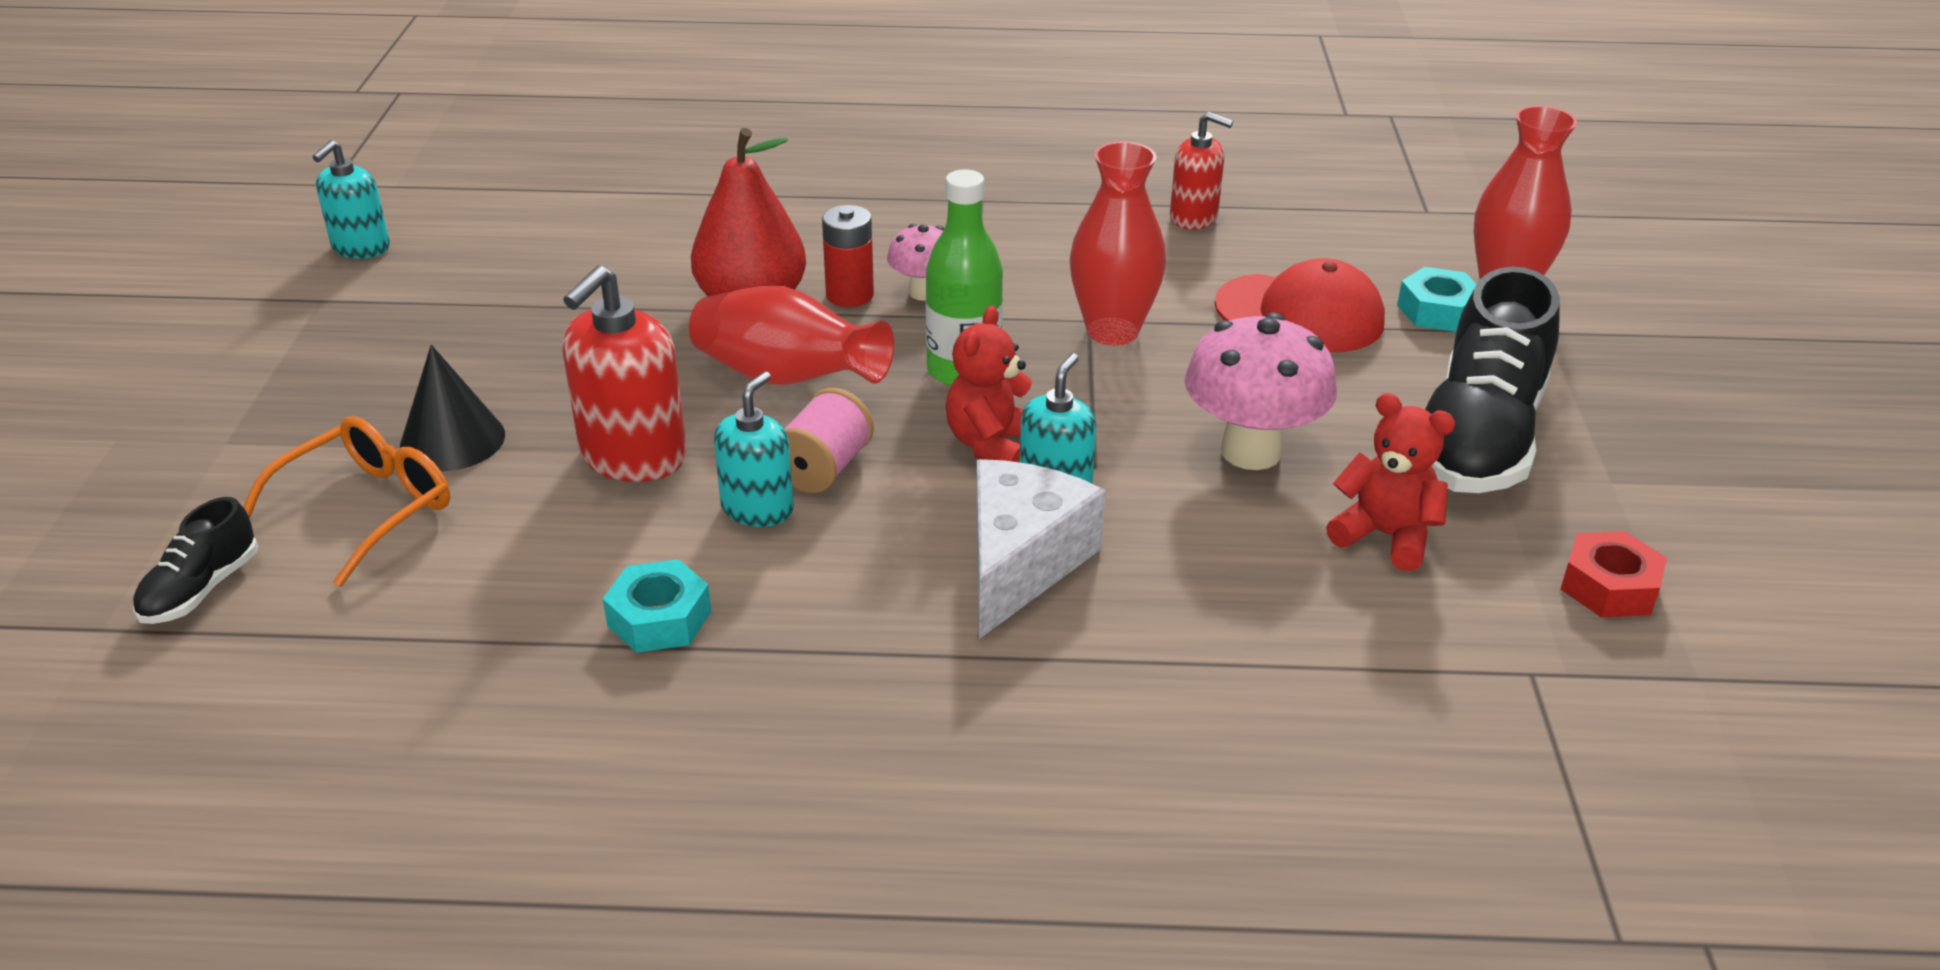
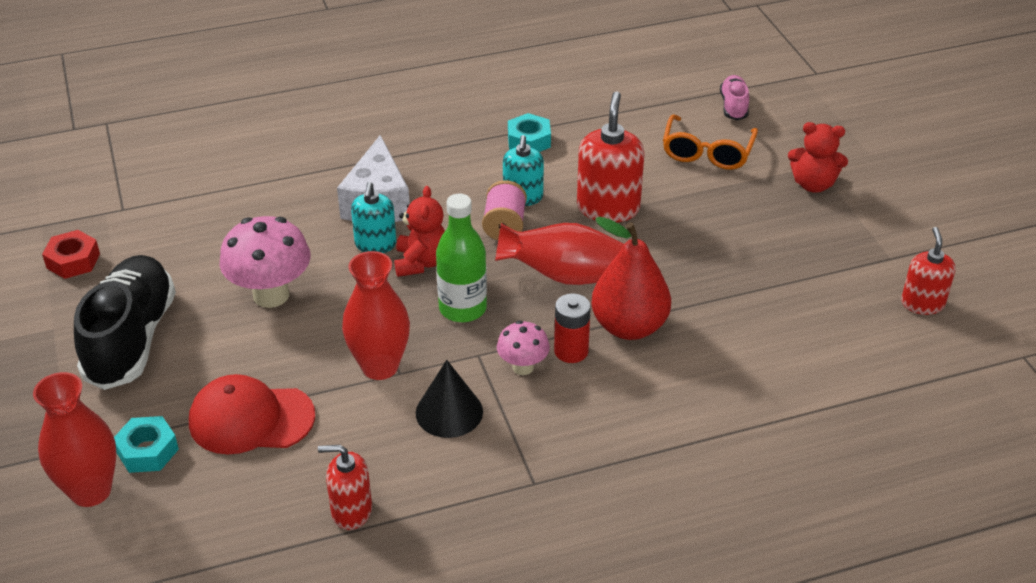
camera: 160 degrees right, 5 degrees up
(201, 590) = (733, 106): black shoe -> pink shoe
(361, 248) = (922, 303): turquoise soap dispenser -> red soap dispenser
(452, 440) = (708, 194): black cone -> black cone (449, 412)
(1385, 536) = (191, 261): red teddy bear -> red teddy bear (813, 184)

